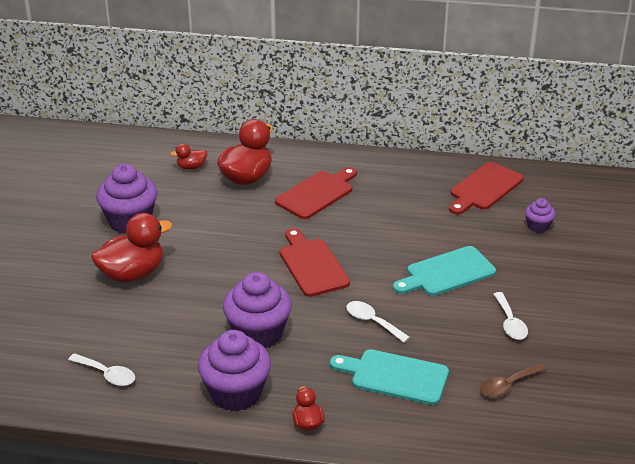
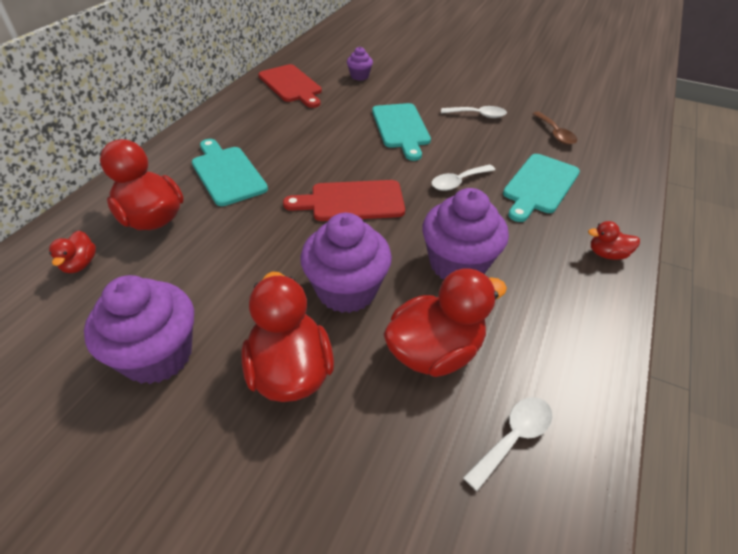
camera: 75 degrees left, 10 degrees up
(165, 332) = (434, 351): none -> red duck
(236, 393) = (559, 301): purple cupcake -> purple cupcake (346, 290)
(317, 193) = (227, 173): red cutting board -> turquoise cutting board

